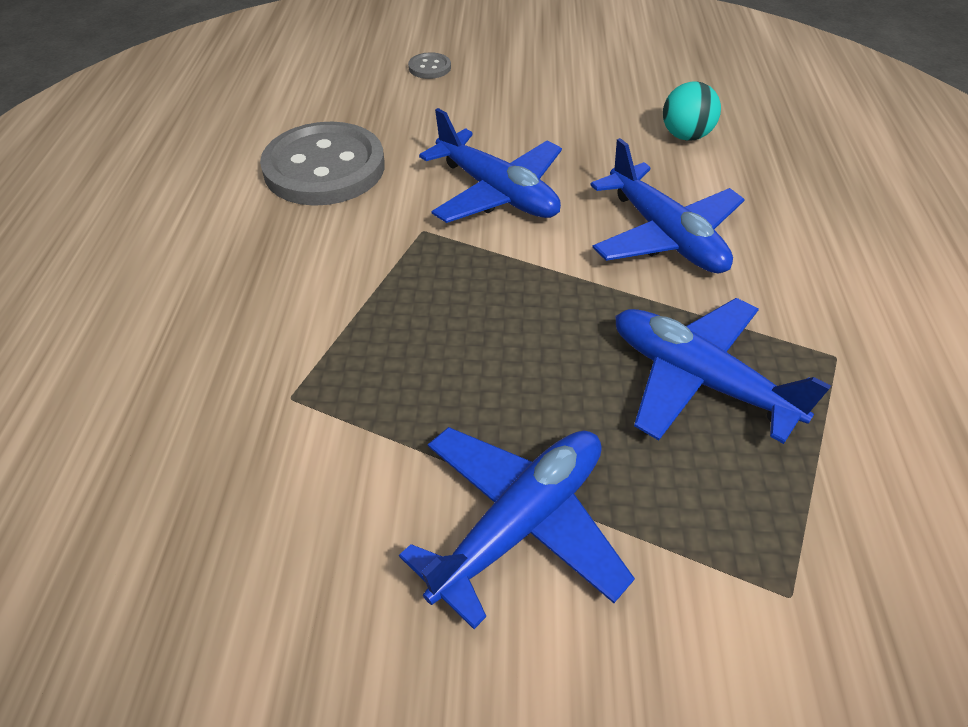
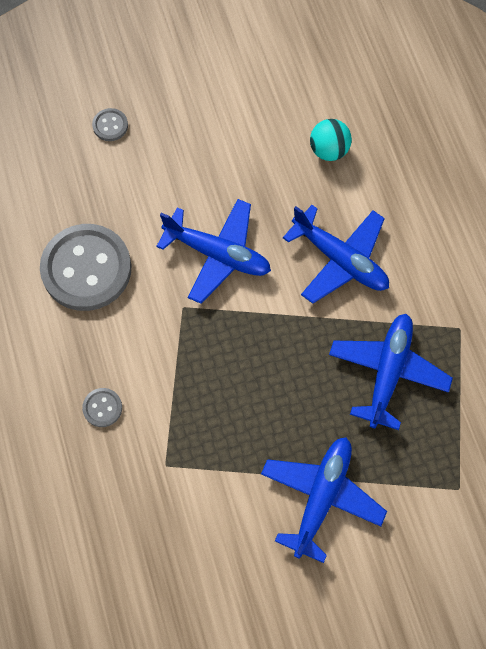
camera: 20 degrees left, 20 degrees up
(247, 304) = (102, 408): none -> grey button
(699, 379) = (388, 372): blue plane -> blue plane turned 90 degrees clockwise

